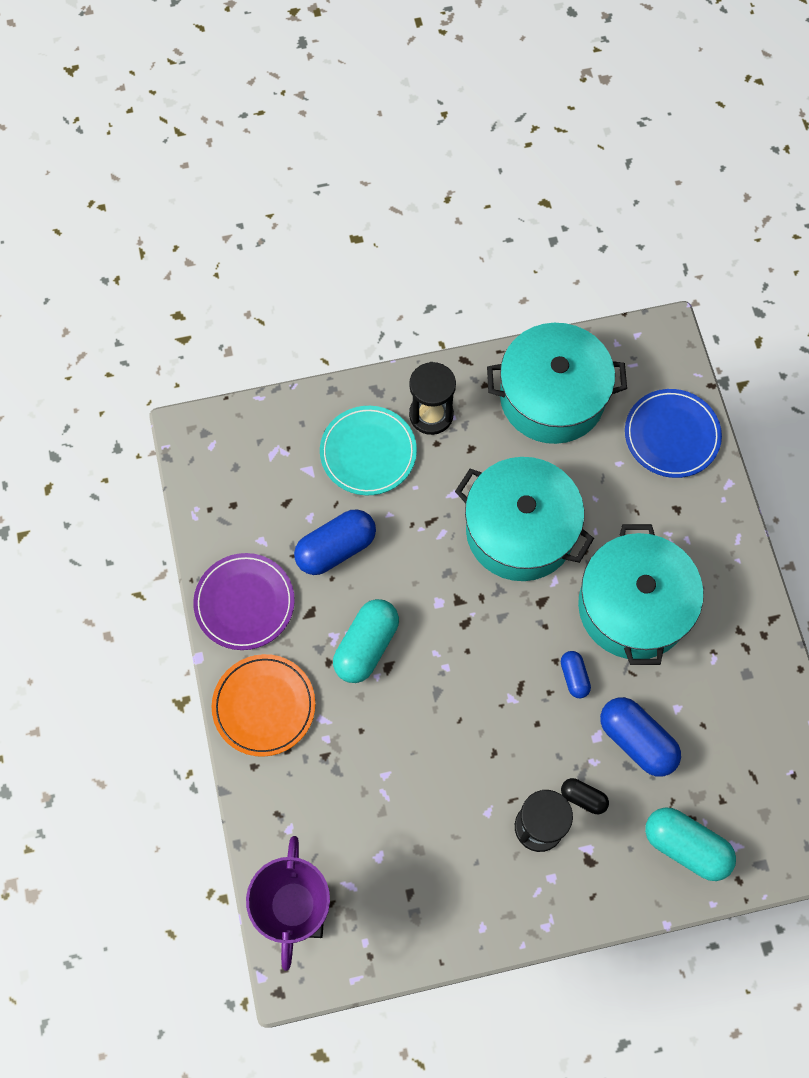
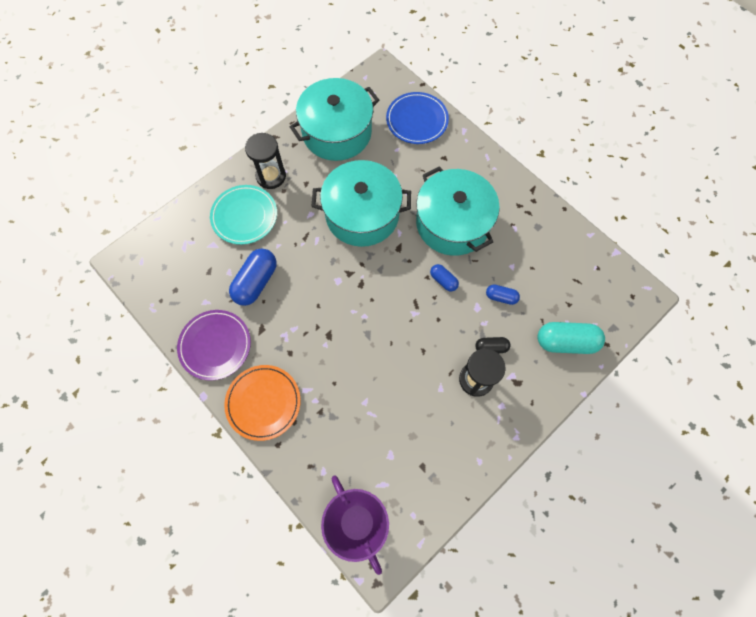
camera: 30 degrees left, 0 degrees up
(366, 646) = (308, 330): turquoise capsule -> none
(636, 740) = (501, 297): blue capsule -> blue capsule, size x0.53

